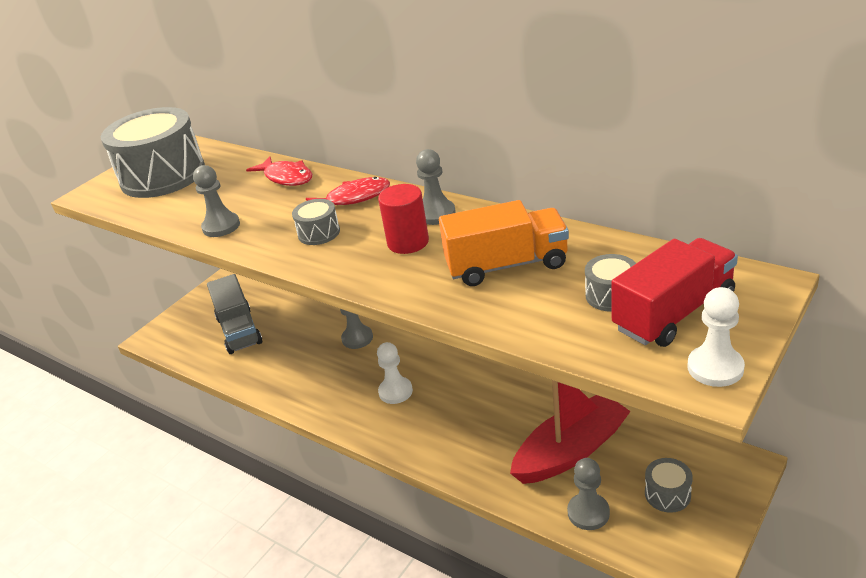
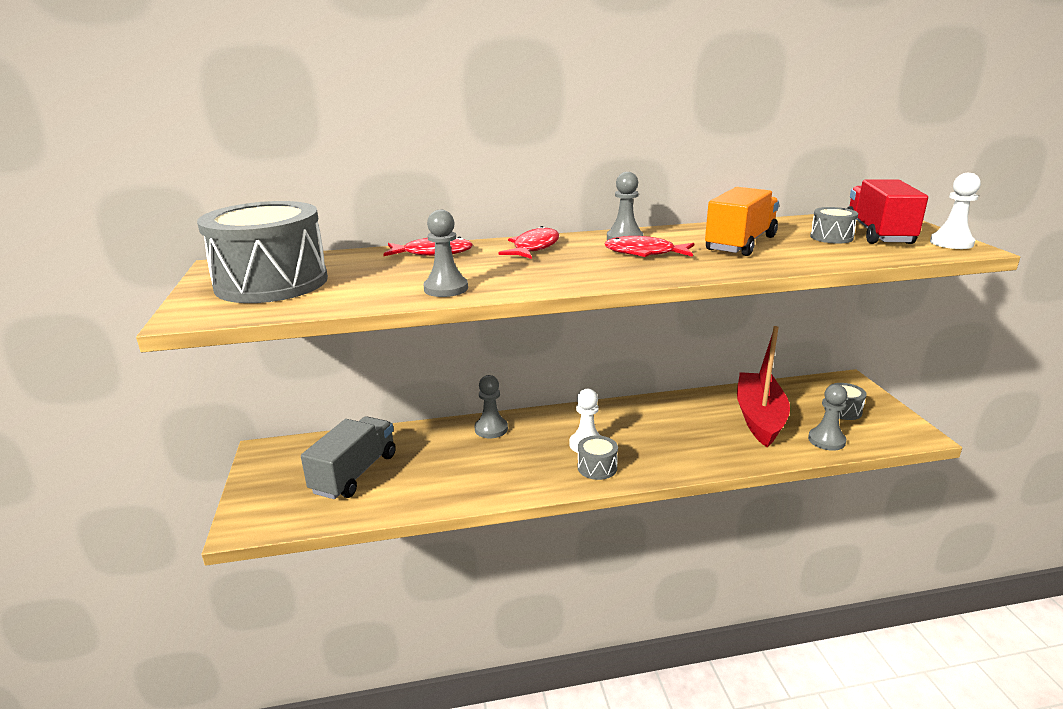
camera: 50 degrees left, 10 degrees down
(239, 330) = (355, 473): grey truck -> grey truck turned 90 degrees counterclockwise
(319, 233) = (557, 267): grey drum -> grey drum (597, 467)
(408, 242) = (644, 253): red cylinder -> red fish

